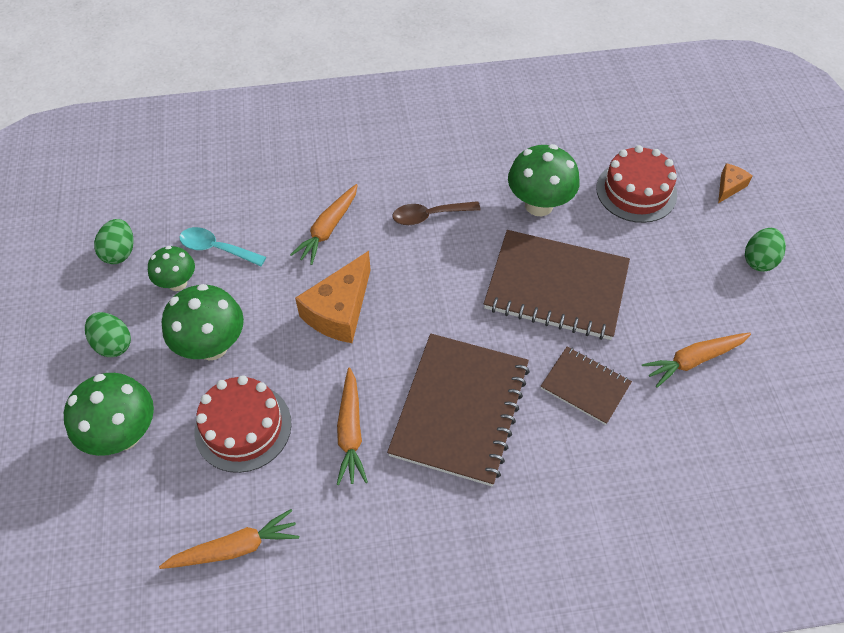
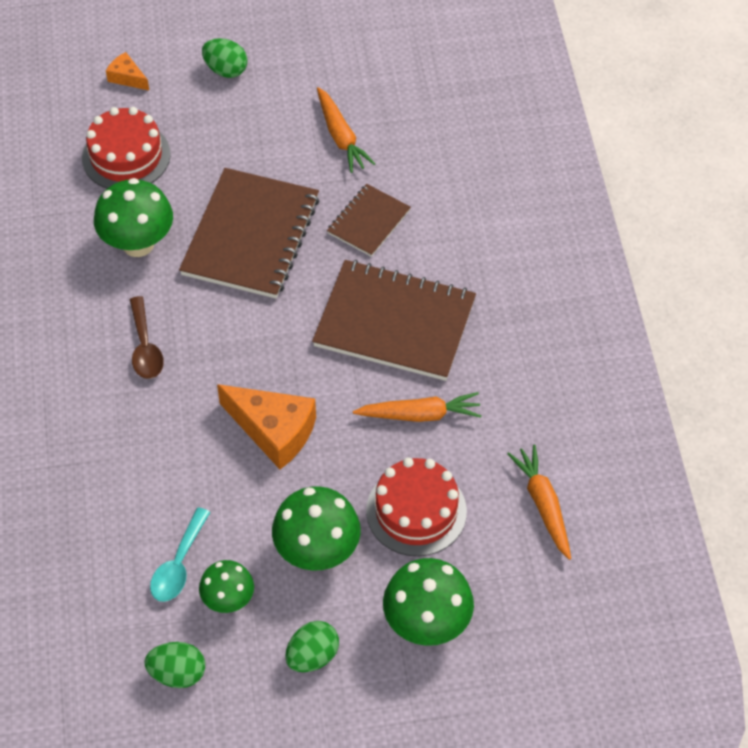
camera: 90 degrees left, 0 degrees up
(328, 229) = (157, 448): orange carrot -> none

